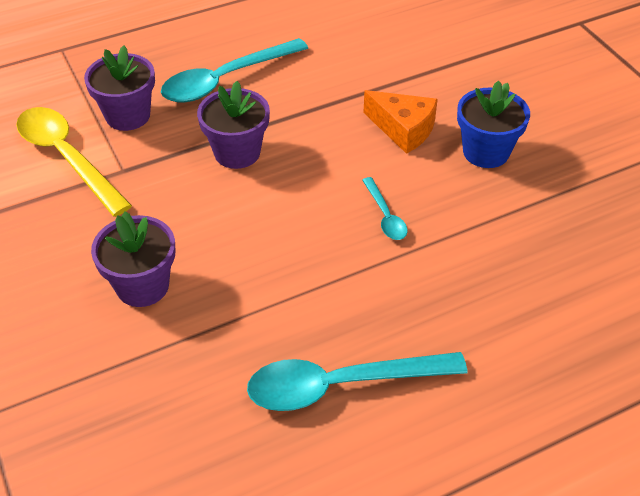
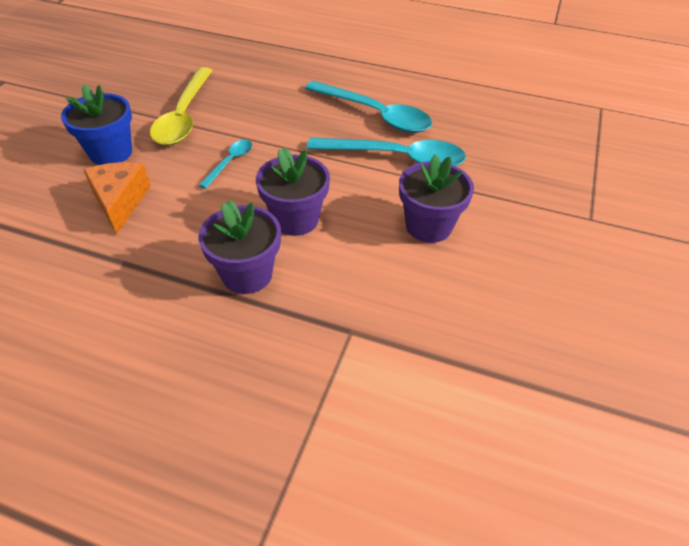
camera: 135 degrees left, 0 degrees up
(67, 158) = (386, 387): yellow spoon -> yellow spoon (184, 116)
(128, 116) = (282, 395): purple flower pot -> purple flower pot (295, 219)
(226, 80) = (147, 361): turquoise spoon -> turquoise spoon (396, 158)

